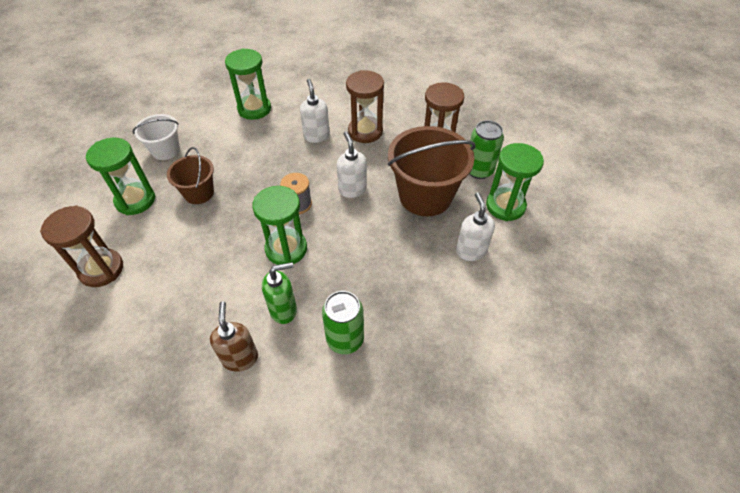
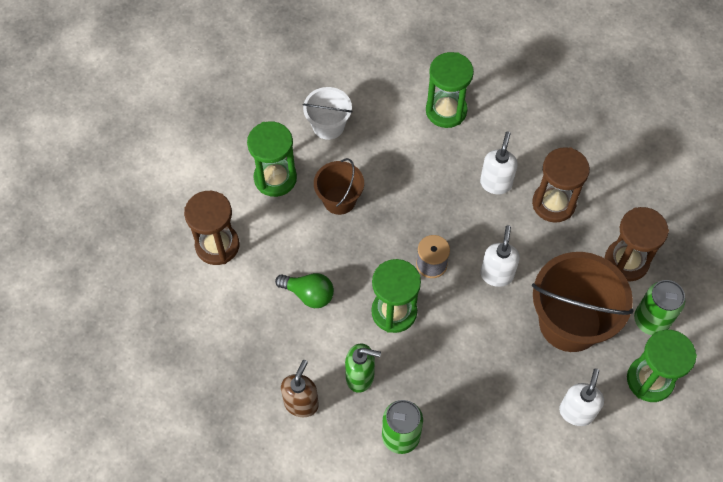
camera: 30 degrees right, 10 degrees up
(205, 269) = (309, 294): none -> green light bulb

